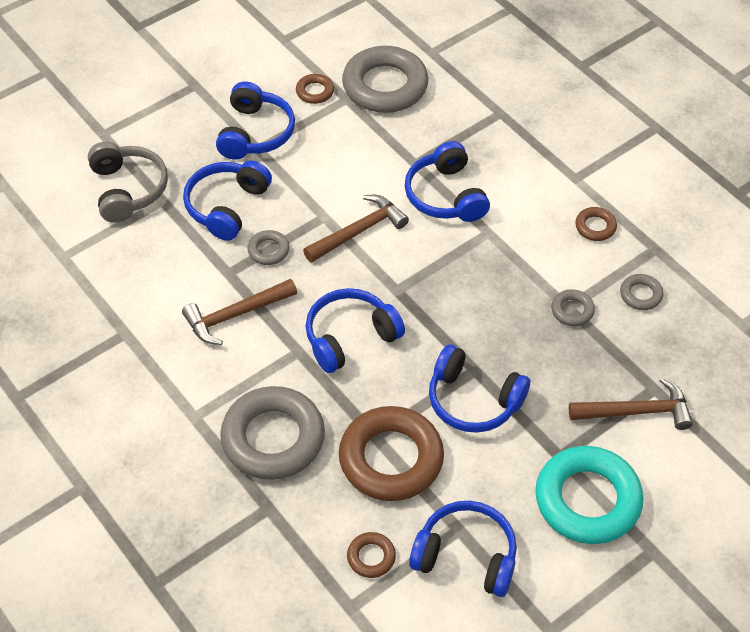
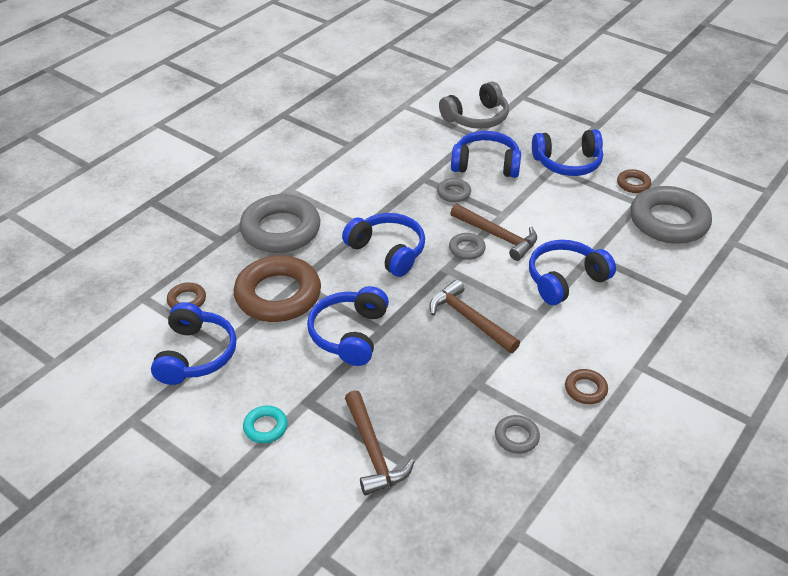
camera: 75 degrees right, 10 degrees down
(235, 315) = (385, 190): brown hammer -> brown hammer (469, 319)
(572, 310) = (474, 386): grey ring -> grey ring (467, 249)
(587, 500) = (265, 427): turquoise ring -> turquoise ring, size x0.45

